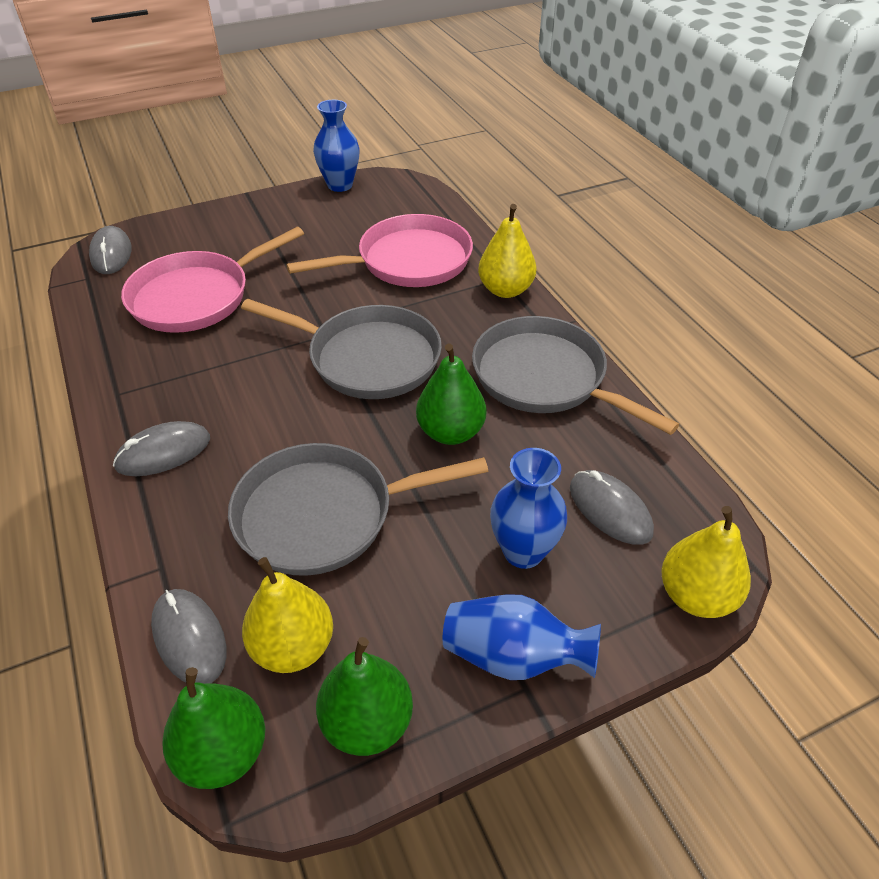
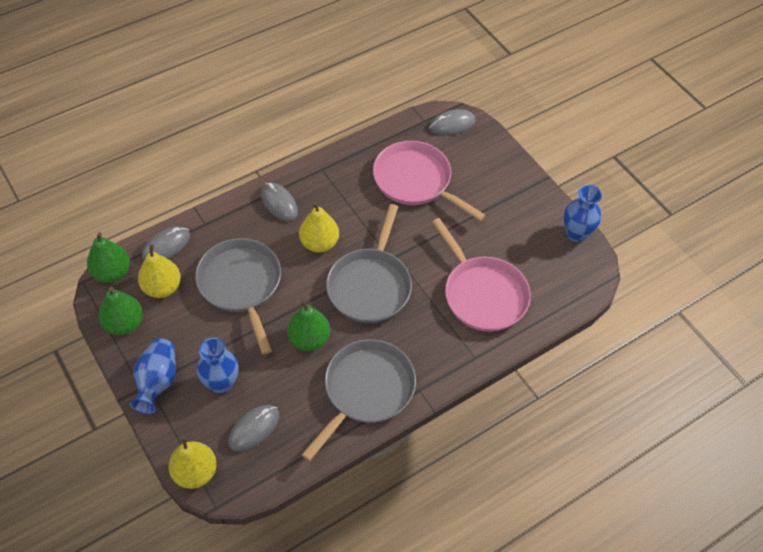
camera: 80 degrees right, 10 degrees up
(505, 290) = (460, 361): yellow pear -> yellow pear (319, 243)

